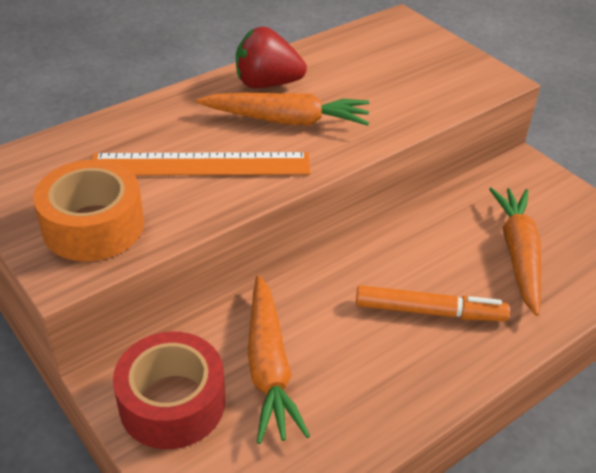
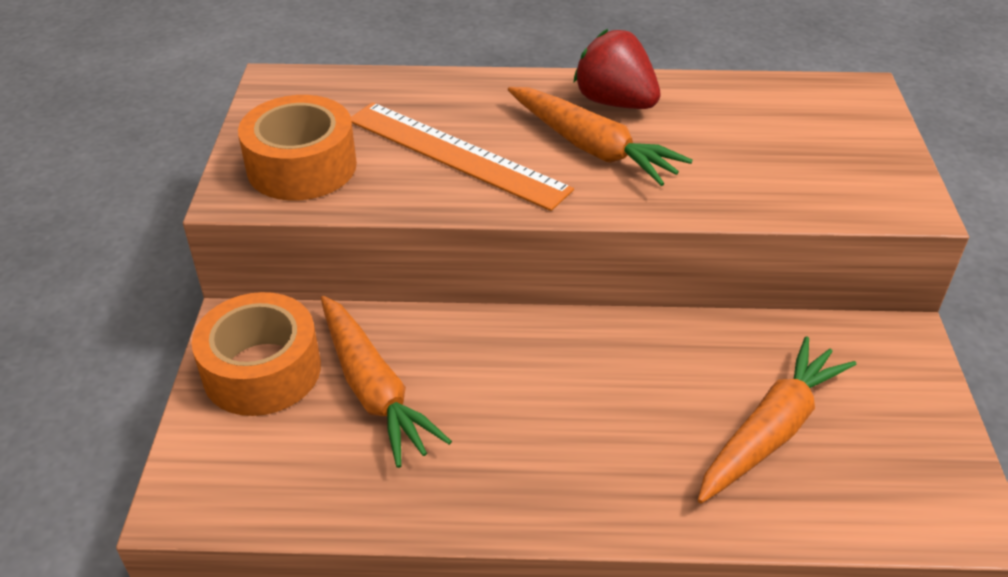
camera: 40 degrees right, 0 degrees up
(172, 403) = (262, 370): red tape -> orange tape
(269, 367) = (374, 390): orange carrot -> orange carrot turned 60 degrees counterclockwise
(429, 311) = (592, 431): orange marker -> none

